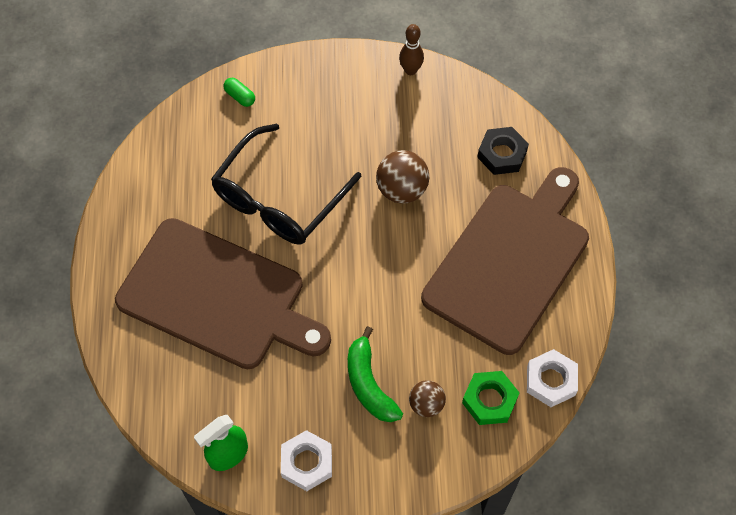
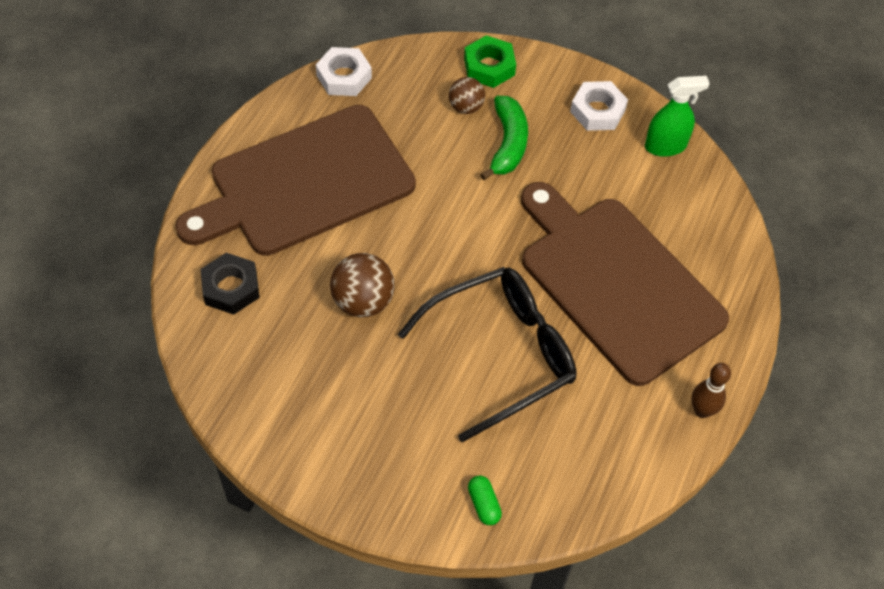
camera: 155 degrees left, 5 degrees down
(410, 70) = (258, 436): brown bowling pin -> brown bowling pin (702, 411)
(489, 400) = (408, 86): green nut -> green nut (489, 66)

